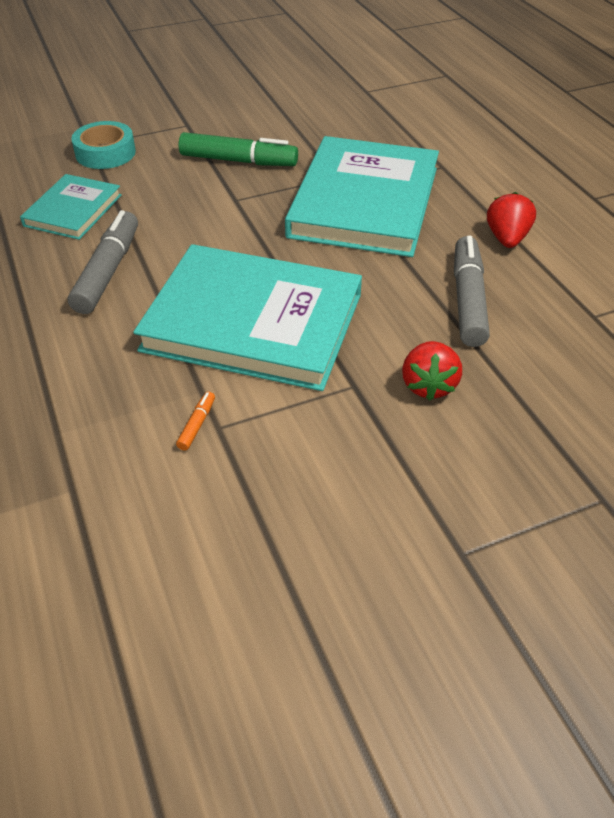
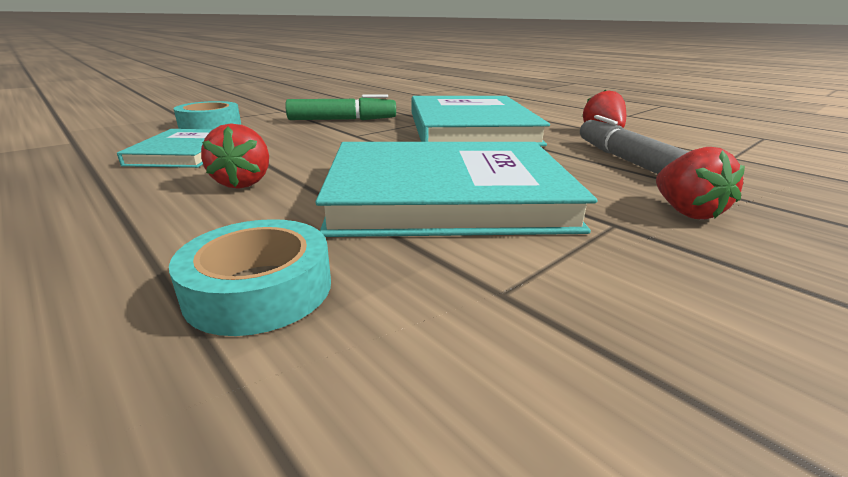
camera: 20 degrees left, 20 degrees down
(87, 390) = (259, 289): none -> turquoise tape
(108, 271) = (243, 183): grey marker -> red strawberry
(197, 425) = (467, 296): orange marker -> none

